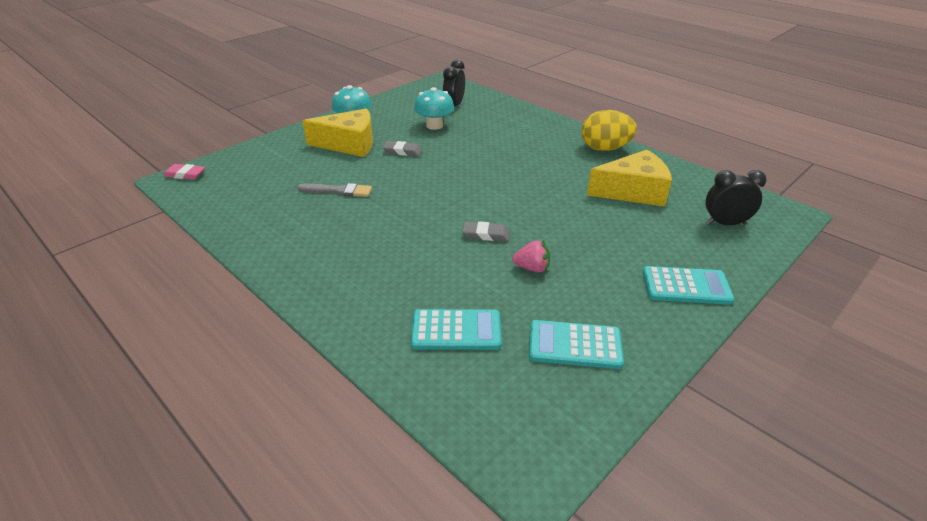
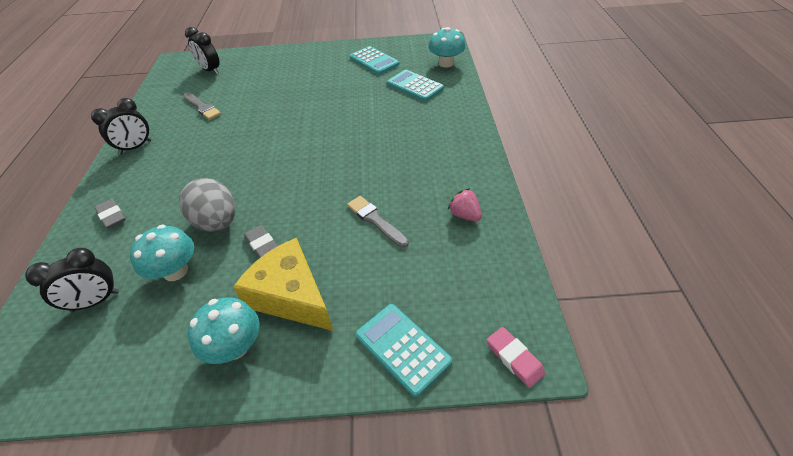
camera: 135 degrees left, 10 degrees up
(451, 146) = (217, 222): none -> grey egg
(461, 406) = (446, 63): none -> turquoise mushroom
(485, 234) = (329, 124): grey eraser -> grey eraser (112, 216)
(532, 268) = (338, 95): pink strawberry -> pink strawberry (464, 215)
(605, 149) = (136, 147): yellow egg -> black clock
(633, 191) = (202, 107): yellow cheese -> grey brush
(686, 286) = (290, 58): turquoise calculator -> turquoise calculator (402, 348)

